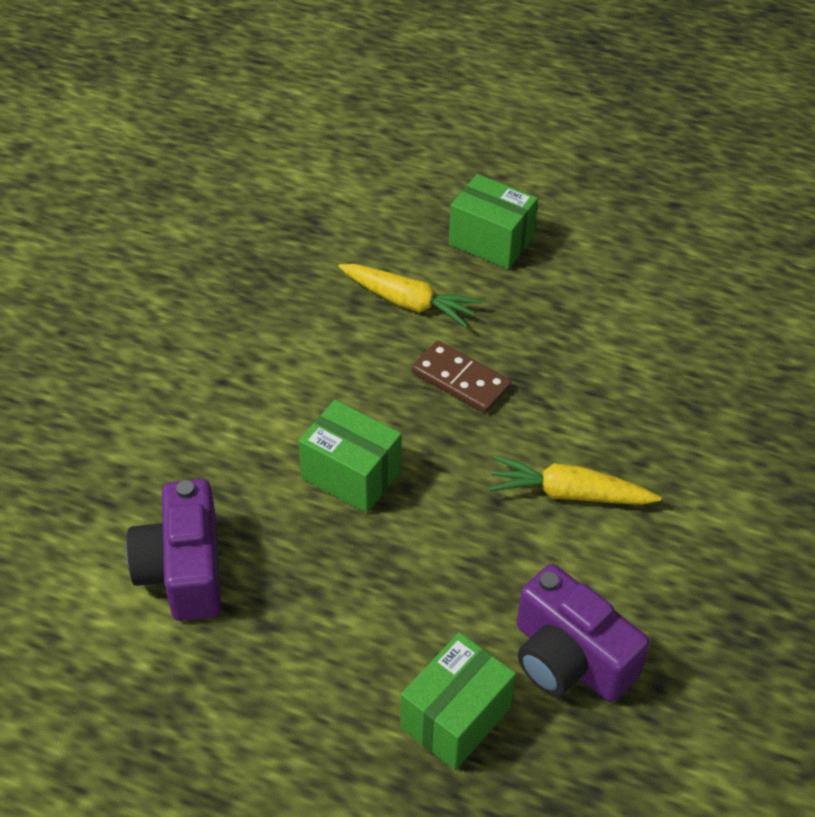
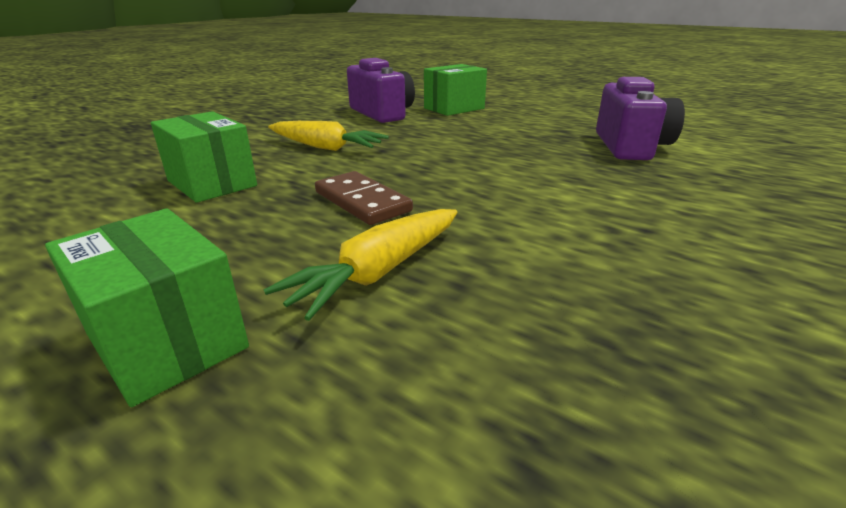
camera: 165 degrees left, 20 degrees down
(351, 475) = (496, 167): green box -> green box (212, 183)
(408, 302) = (378, 272): yellow carrot -> yellow carrot turned 90 degrees counterclockwise

